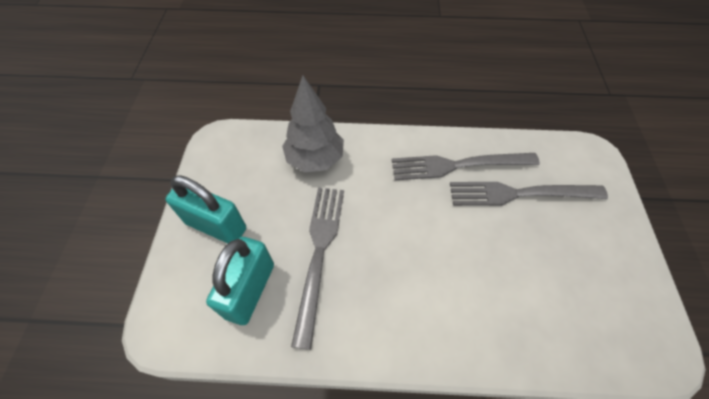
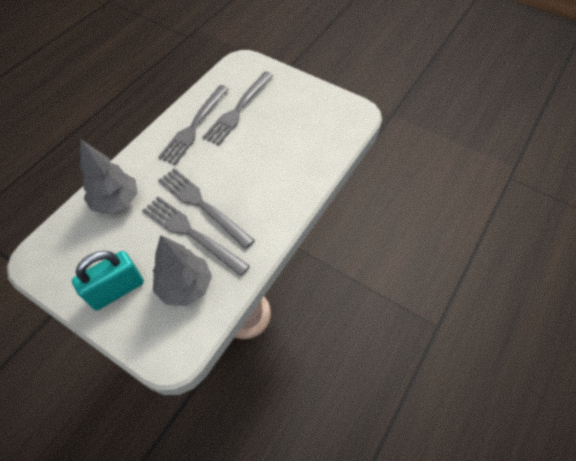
camera: 60 degrees left, 0 degrees up
(250, 290) = (185, 286): turquoise padlock -> grey tree
(362, 239) = (201, 204): none -> grey fork

